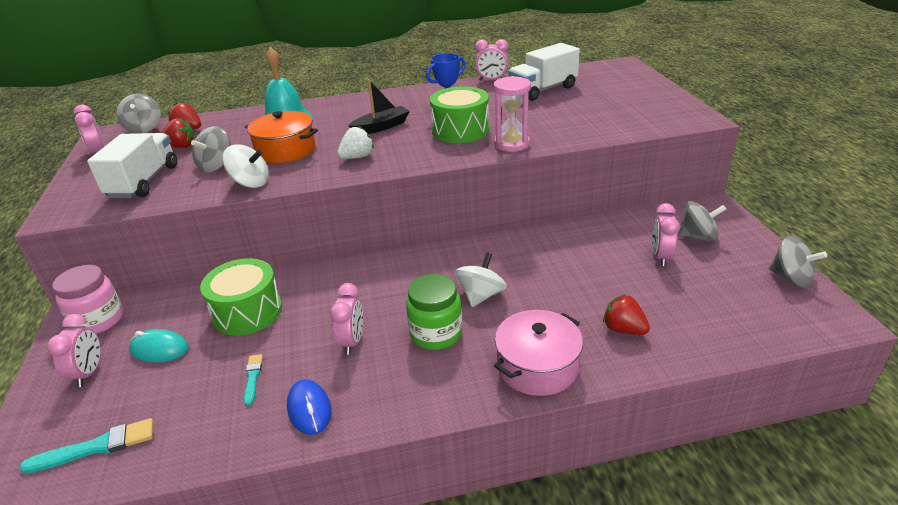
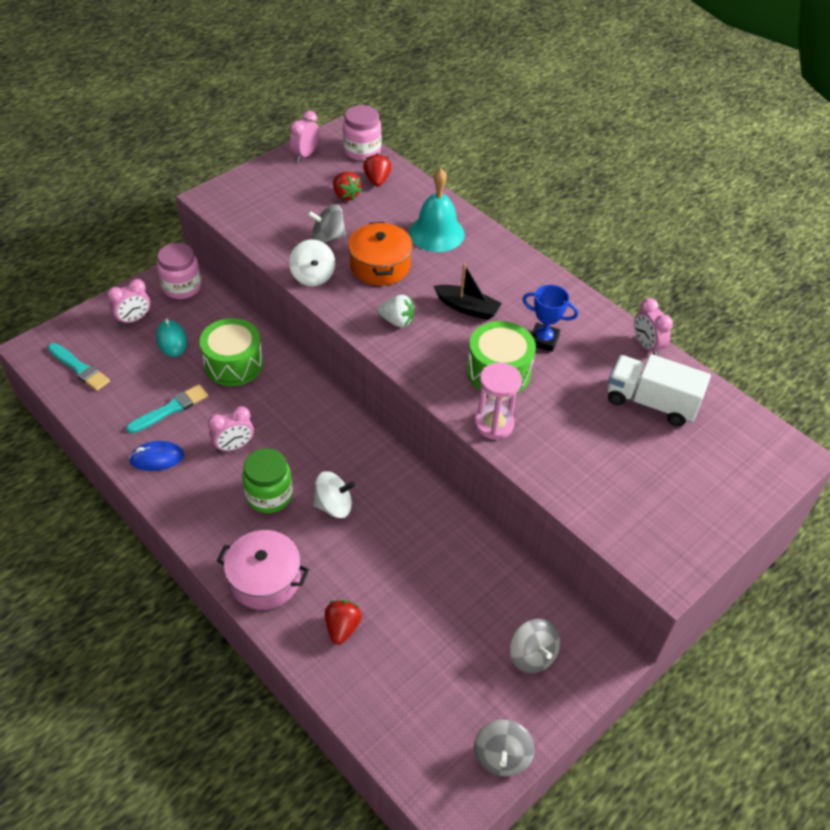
camera: 55 degrees right, 15 degrees up
(144, 128) = (362, 151): grey spinning top -> pink jar
(144, 182) = (279, 212): white truck -> none
(253, 377) = (170, 409): turquoise brush -> turquoise brush, size x1.67
(309, 409) = (157, 458): blue mouse -> blue mouse turned 45 degrees clockwise
(660, 257) = (473, 629): pink clock -> none

